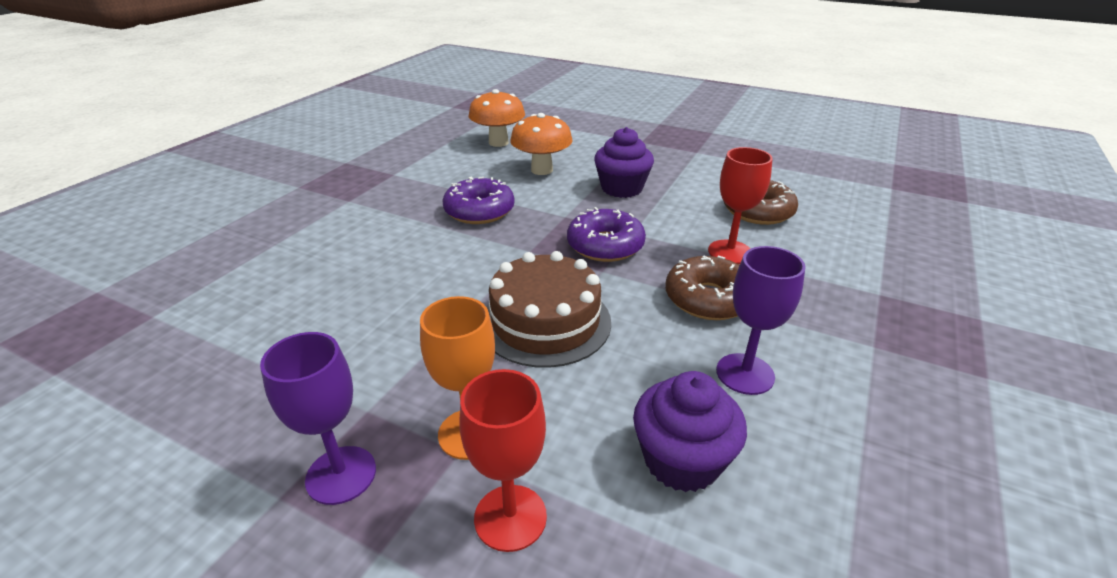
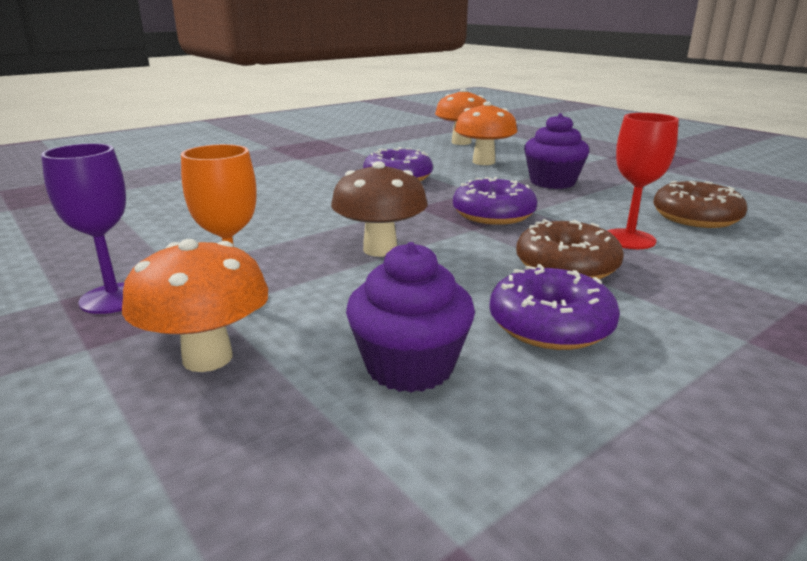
camera: 25 degrees right, 10 degrees down
(510, 517) = (207, 358): red goblet -> orange mushroom
(545, 322) = (380, 249): brown cake -> brown mushroom
(745, 374) = (550, 324): purple goblet -> purple donut

